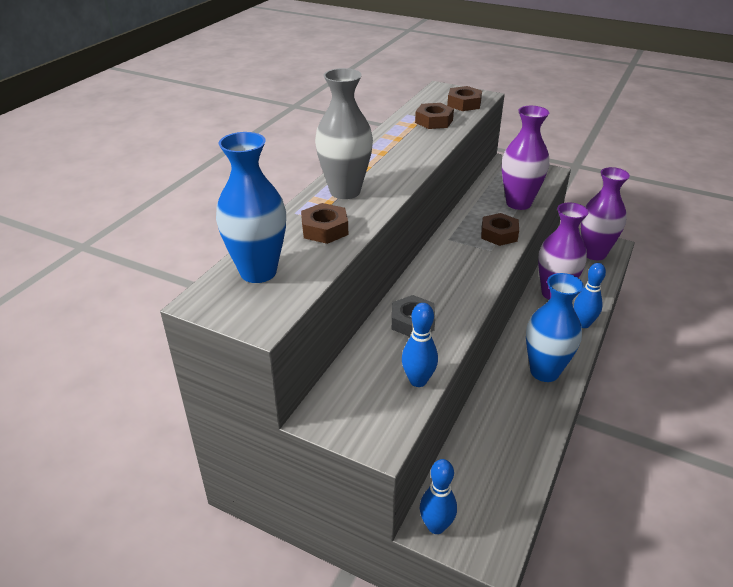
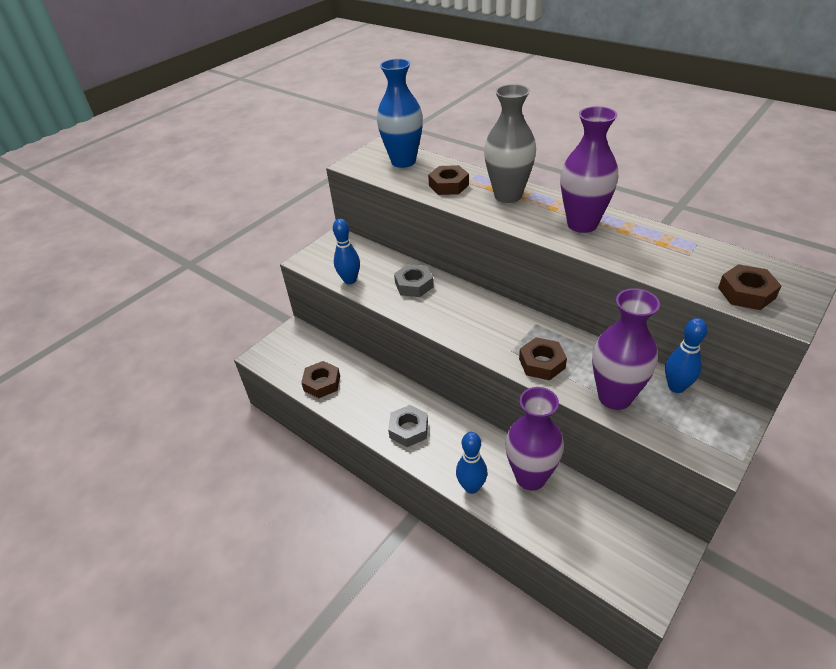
camera: 105 degrees right, 5 degrees up
(434, 121) = (677, 260): brown nut -> brown nut (322, 383)
(436, 526) = (292, 333): blue bowling pin -> blue bowling pin (676, 387)
(544, 371) = (409, 429): blue vase -> grey nut
(594, 253) = (621, 558): purple vase -> purple vase (582, 224)

